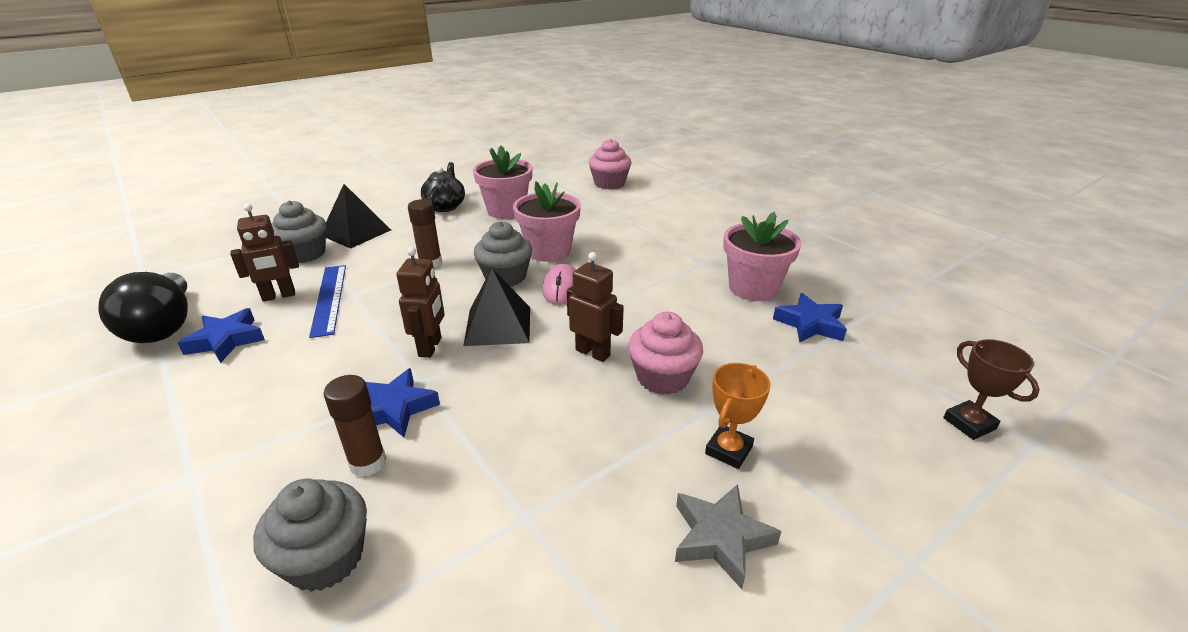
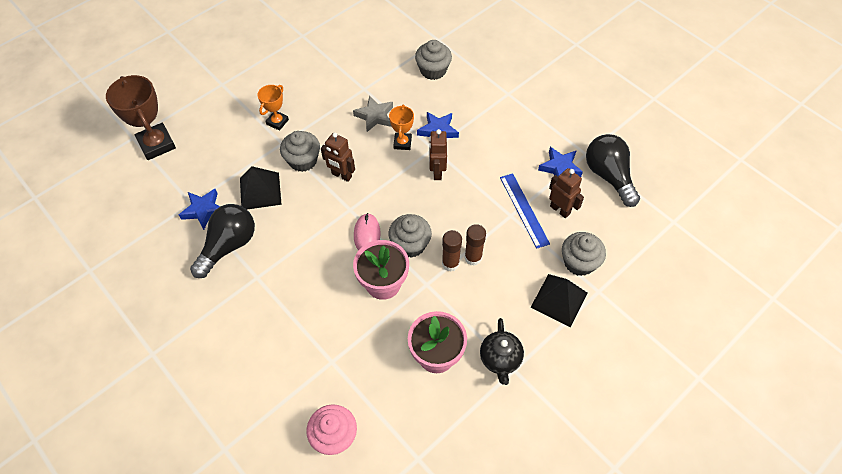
camera: 175 degrees right, 25 degrees up
(279, 296) = (560, 210): brown robot -> brown robot turned 75 degrees clockwise
(368, 463) = (436, 104): brown glue stick -> brown glue stick (450, 263)
(472, 393) = (402, 143): none -> orange trophy
(498, 325) = (402, 193): black pyramid -> black pyramid (260, 191)
(662, 377) = (303, 160): pink cupcake -> grey cupcake
(720, 538) = (289, 87): grey star -> grey star (374, 116)
(753, 288) = (228, 246): pink flower pot -> black light bulb
(969, 423) = (156, 144): brown trophy -> brown trophy, size x1.79

